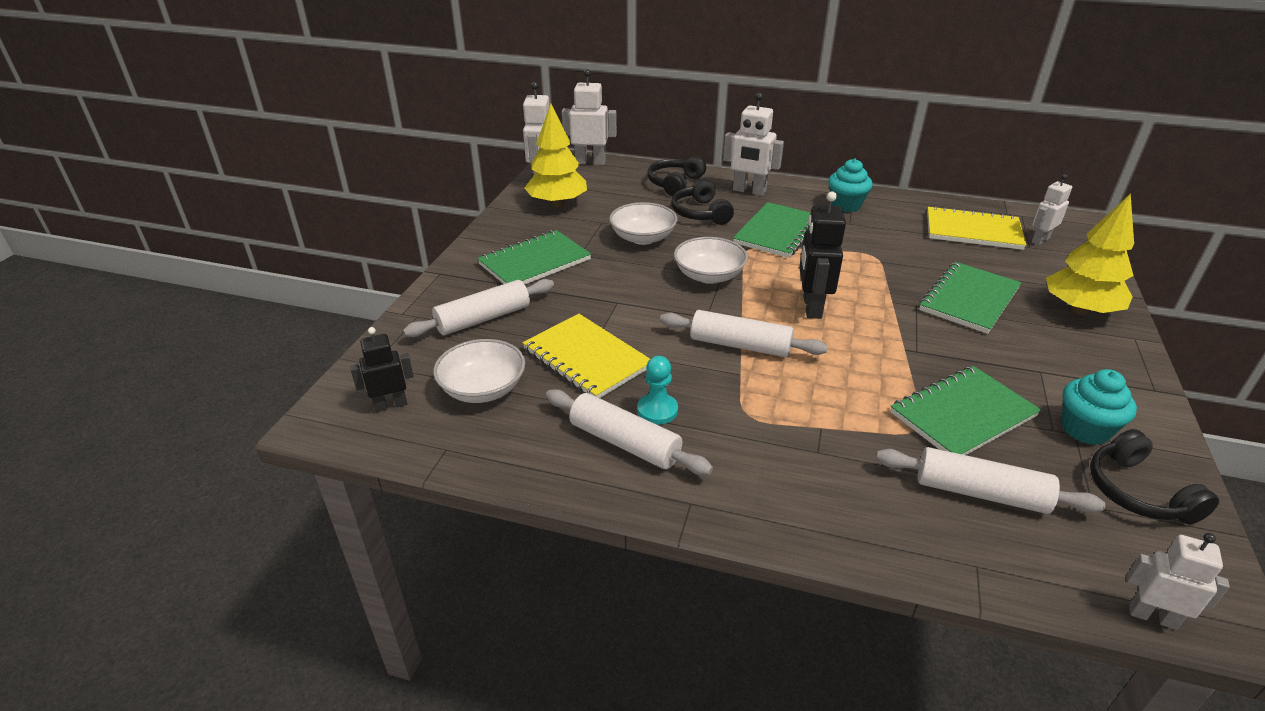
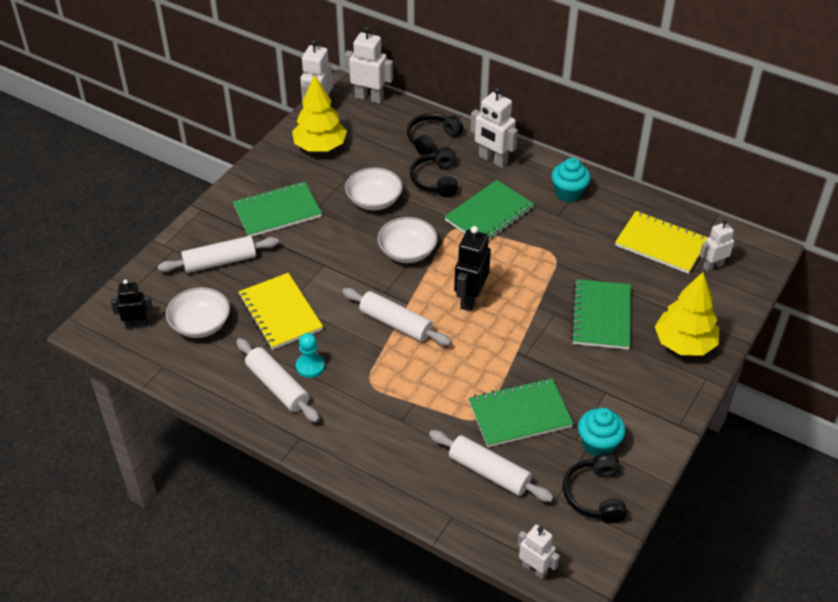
camera: 15 degrees right, 10 degrees up
(969, 299) = (601, 316): green notebook -> green notebook turned 45 degrees counterclockwise

